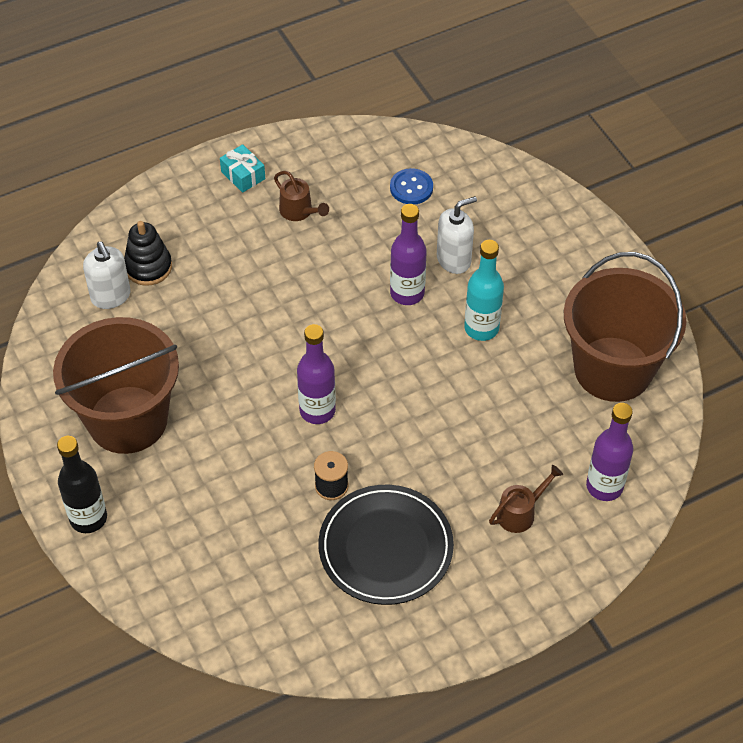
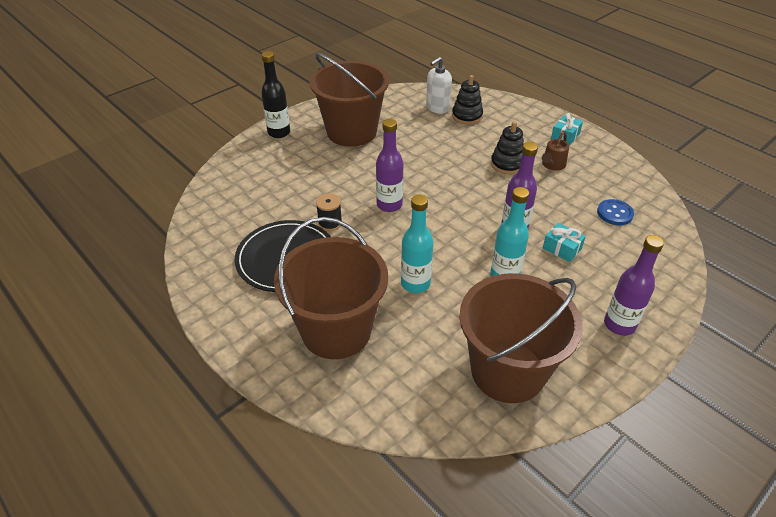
camera: 75 degrees right, 10 degrees down
(279, 258) = (507, 164): none -> black stacking toy
(454, 260) = (562, 248): white soap dispenser -> turquoise gift
(469, 417) = (415, 284): none -> turquoise bottle
(521, 512) = (336, 330): brown watering can -> brown bucket
(604, 486) = (379, 384): purple bottle -> purple bottle (619, 325)

